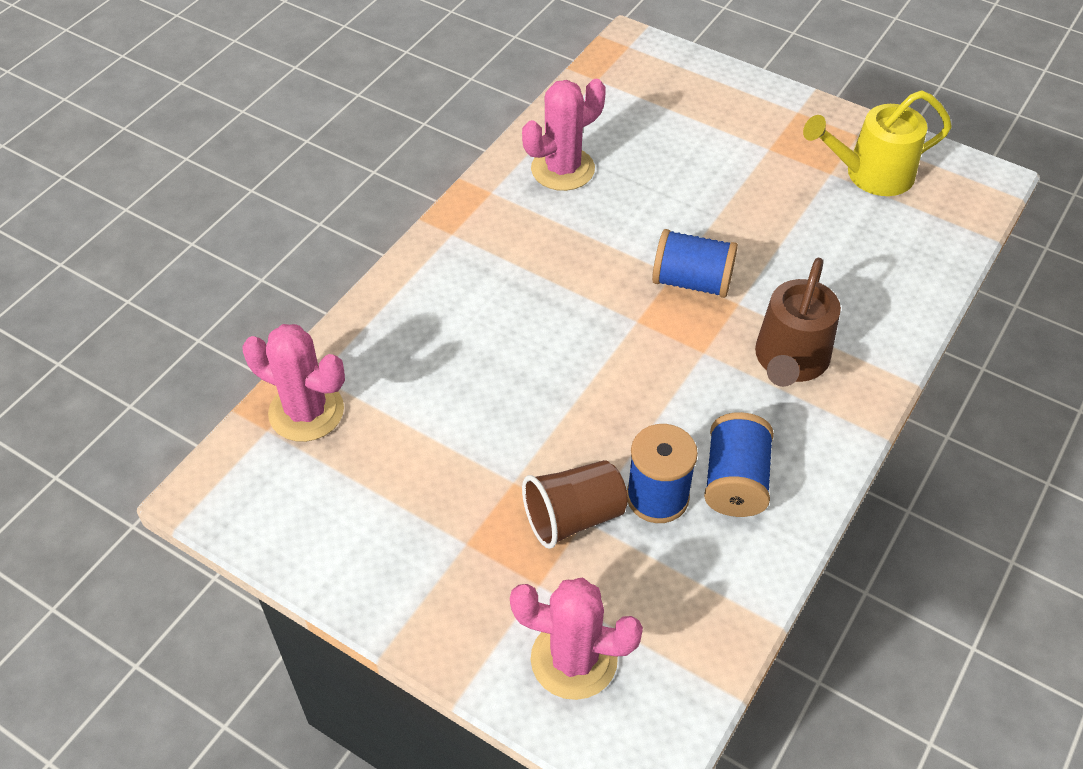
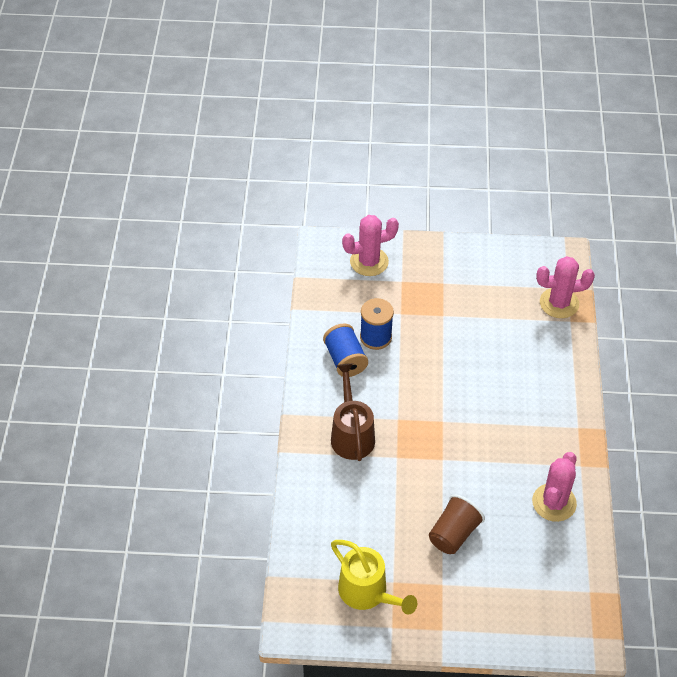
camera: 150 degrees right, 0 degrees up
(573, 517) = (406, 312): brown cup -> brown cup (453, 534)
(691, 281) = (429, 459): blue spool -> none
(870, 174) = (368, 593): yellow watering can -> yellow watering can turned 90 degrees clockwise

